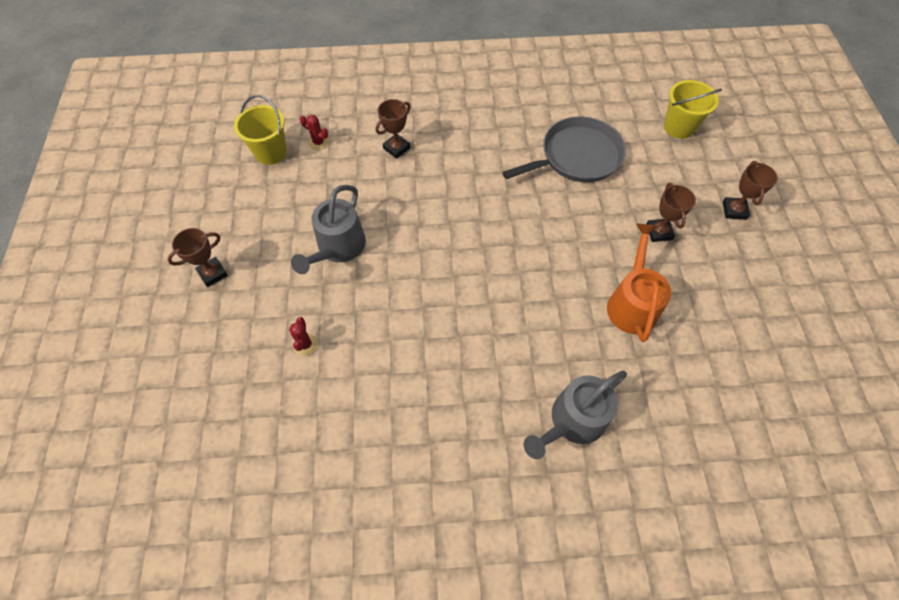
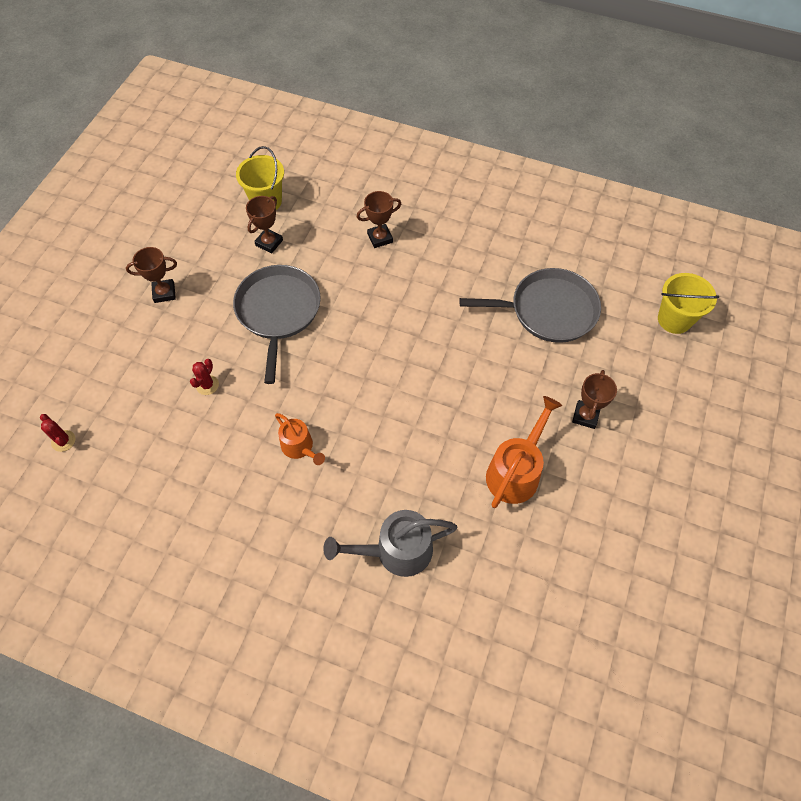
camera: 25 degrees right, 0 degrees up
(318, 142) = (312, 207): red cactus -> red cactus (63, 441)
(338, 248) = (278, 312): grey watering can -> grey pan
(429, 365) = (300, 447): none -> orange watering can
(734, 210) = (678, 426): brown trophy -> brown trophy (269, 243)

